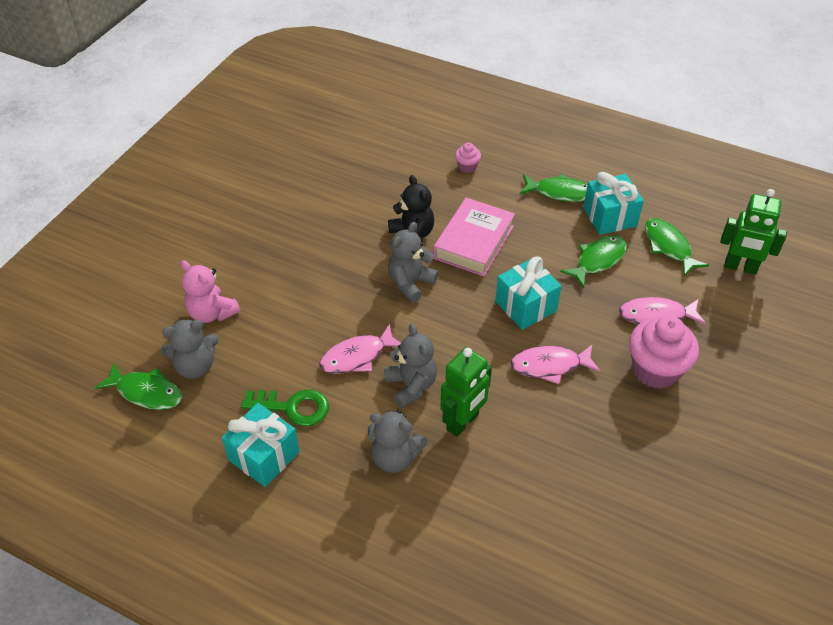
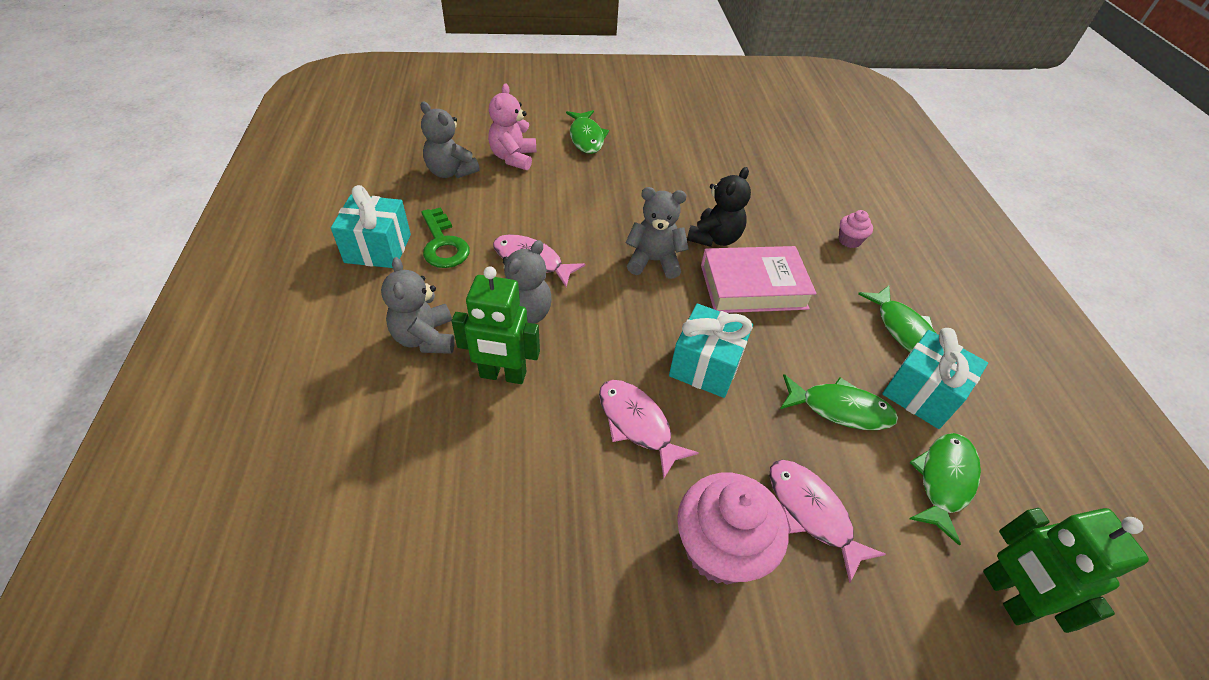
camera: 55 degrees right, 0 degrees up
(146, 392) = (407, 159): green fish -> green fish (586, 138)

